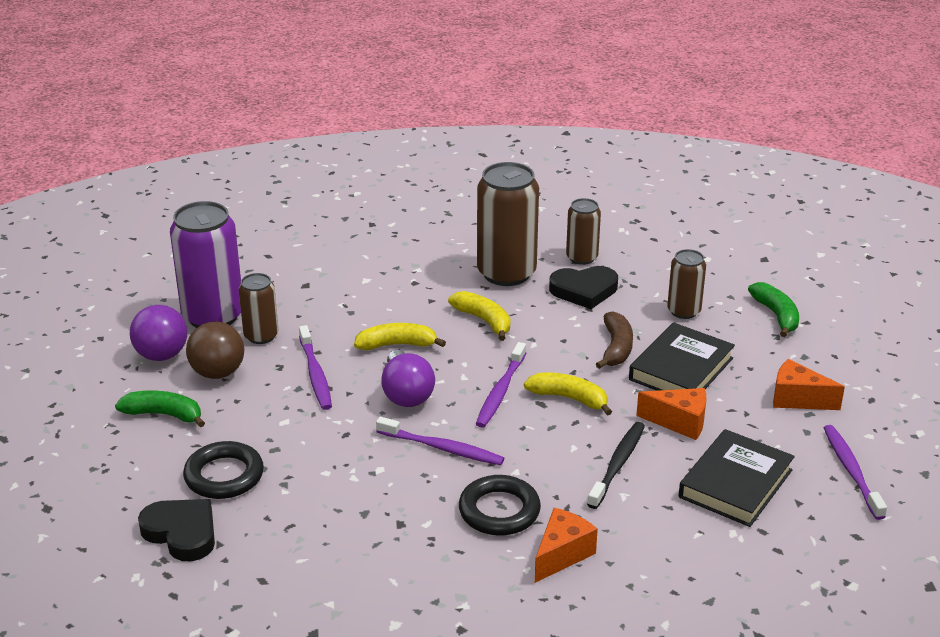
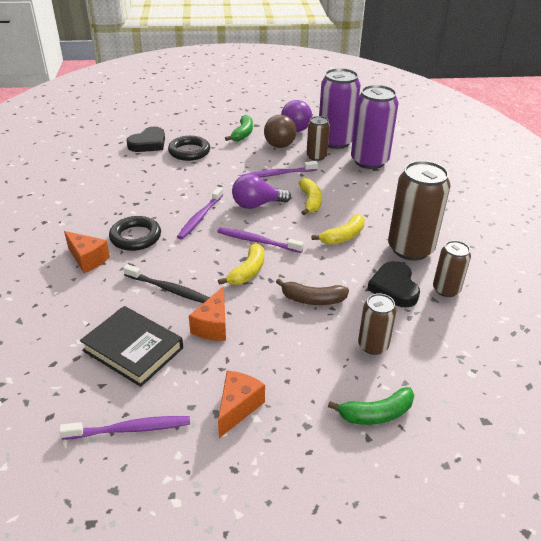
camera: 90 degrees right, 5 degrees up
(282, 288) = (369, 161): none -> purple can
(681, 369) = (284, 334): black book -> none

